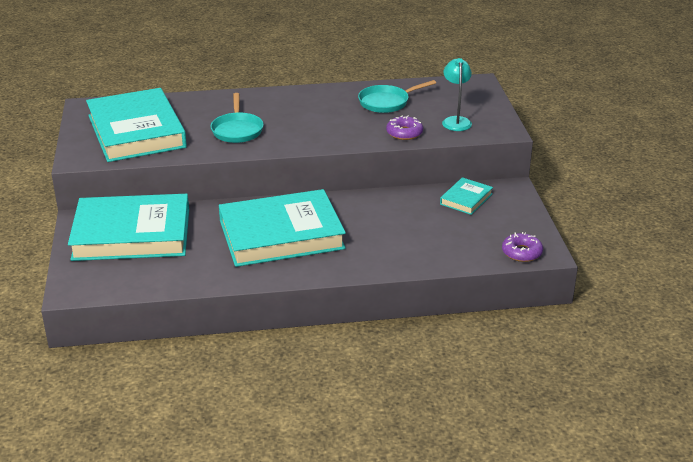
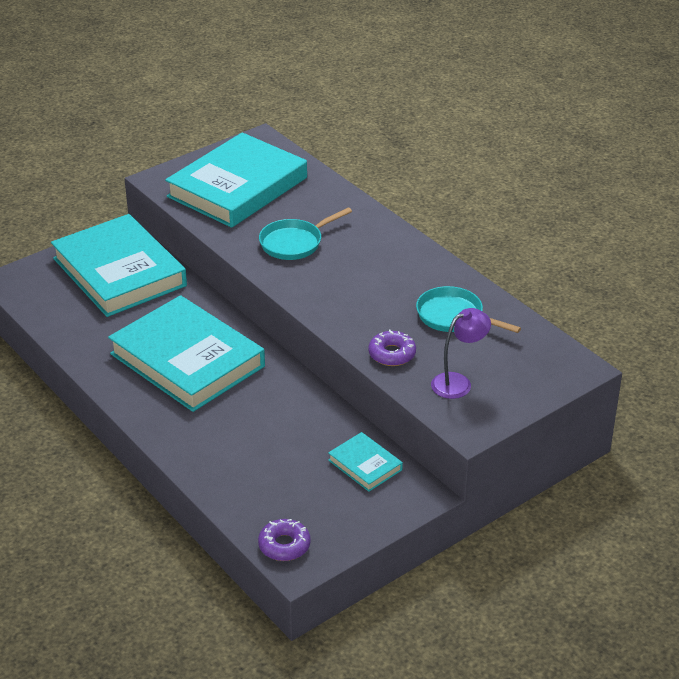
camera: 60 degrees right, 5 degrees up
(456, 121) = (458, 382): turquoise lamp -> purple lamp
(466, 199) = (365, 465): turquoise book -> turquoise book turned 45 degrees clockwise

